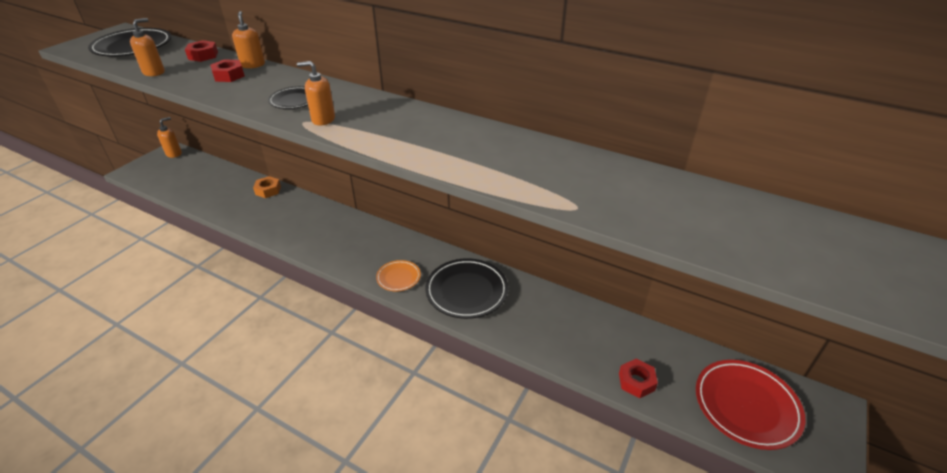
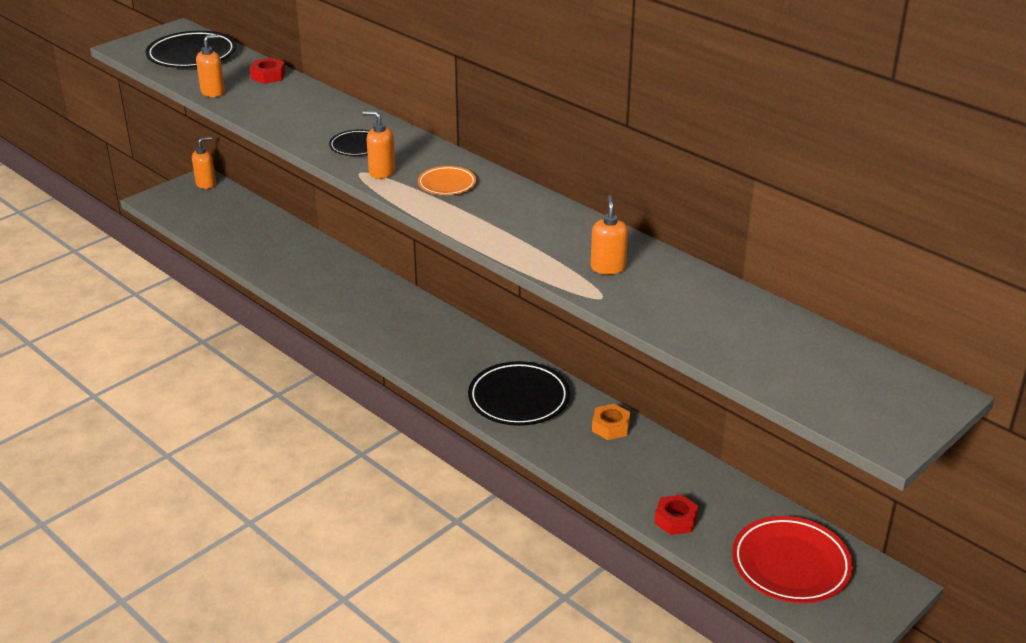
camera: 15 degrees right, 5 degrees down
(229, 75) = (293, 106): red nut -> none
(253, 65) = (321, 95): orange soap dispenser -> orange soap dispenser (608, 267)
(268, 190) = (313, 247): orange nut -> orange nut (610, 427)
(398, 277) = (443, 371): orange plate -> orange plate (447, 184)

